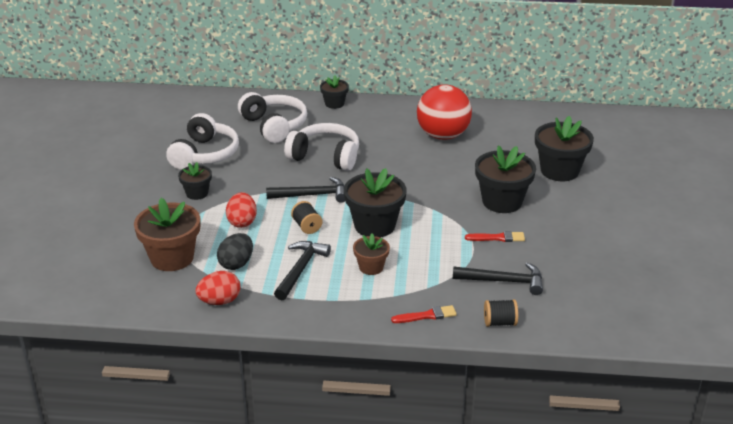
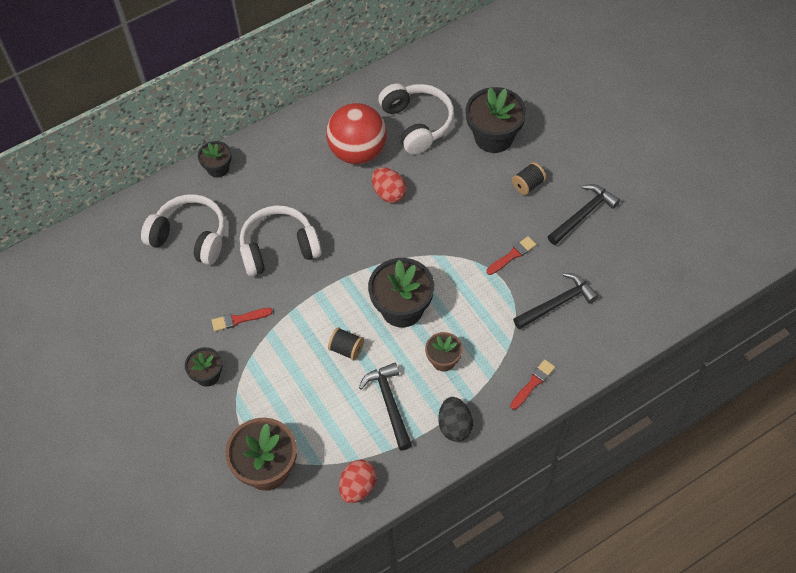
camera: 35 degrees left, 25 degrees up
(204, 154) = (162, 320): white headphones -> white headphones (417, 123)
(236, 264) = (330, 435): black egg -> black egg (455, 426)
(242, 222) = (285, 383): red egg -> red egg (389, 193)
(253, 177) = (239, 319): none -> red brush
(312, 195) = (314, 307): black hammer -> black hammer (583, 214)
(500, 322) = (591, 351): black spool -> black spool (528, 185)
(502, 201) = (479, 208): black flower pot -> none

